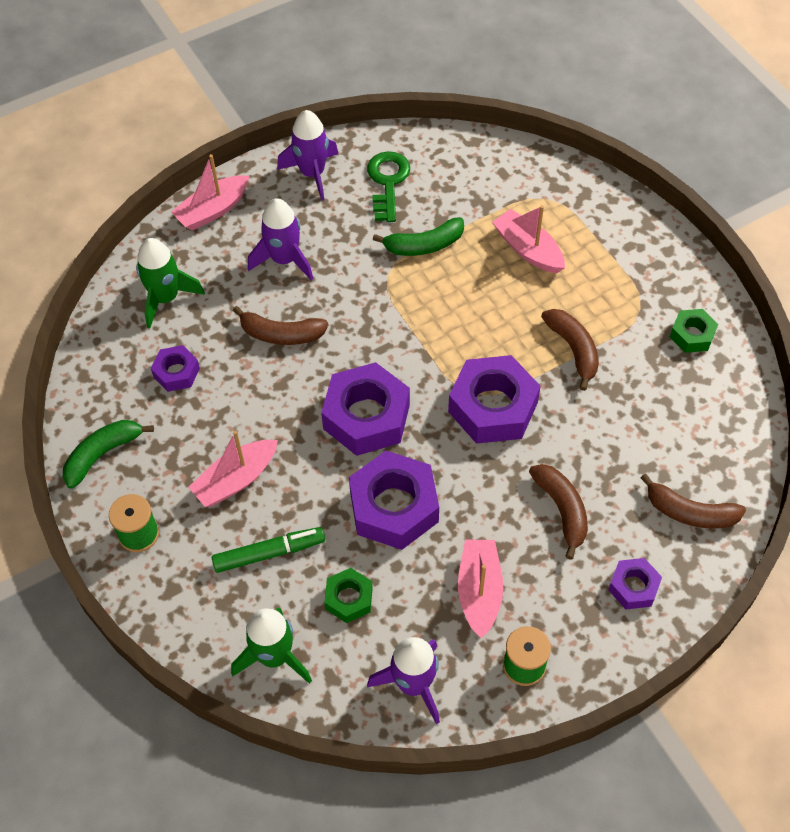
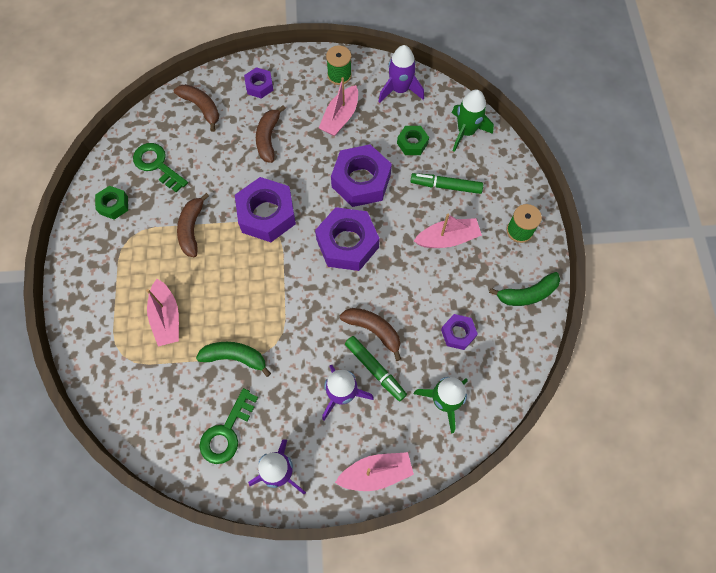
camera: 155 degrees left, 10 degrees up
(259, 297) = (375, 370): none -> green marker
(681, 406) = (157, 165): none -> green key

